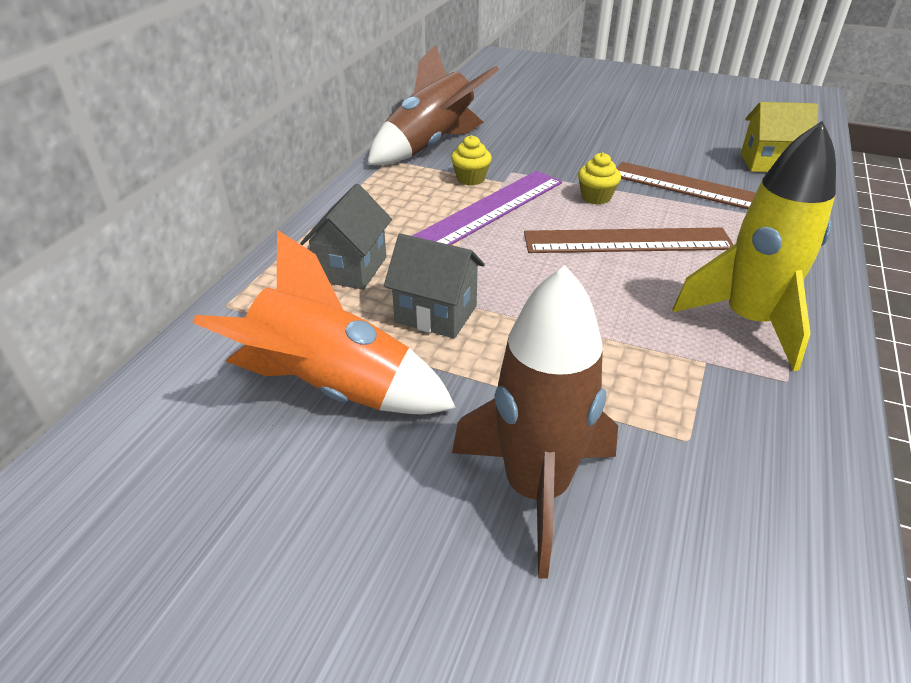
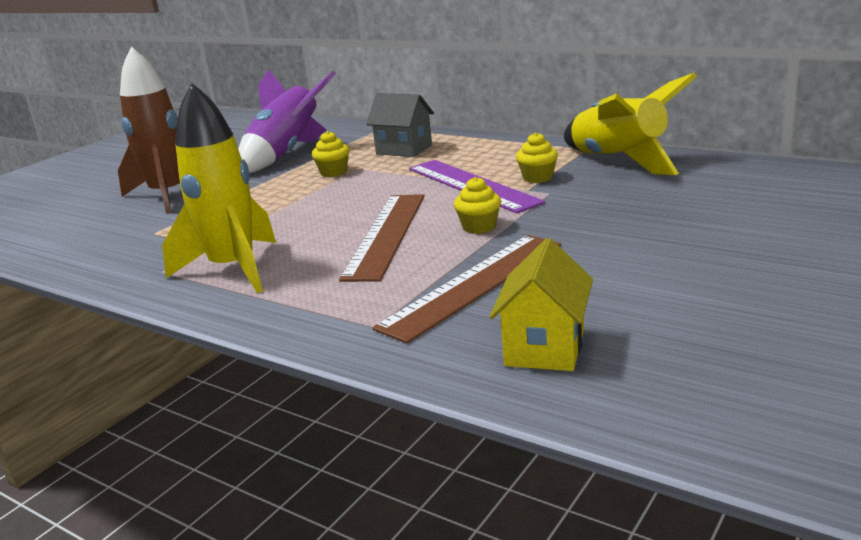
camera: 105 degrees right, 15 degrees down
(333, 388) = (286, 154): orange rocket -> purple rocket
(430, 146) = (618, 161): brown rocket -> yellow rocket
(436, 314) = (333, 172): grey house -> yellow cupcake

